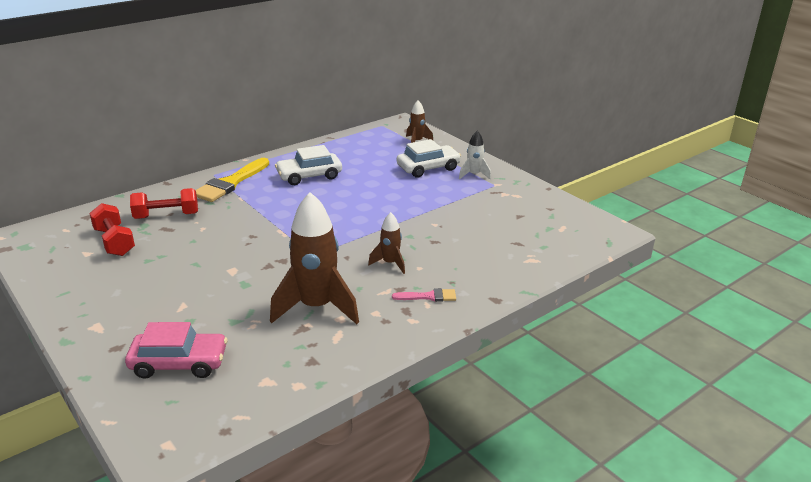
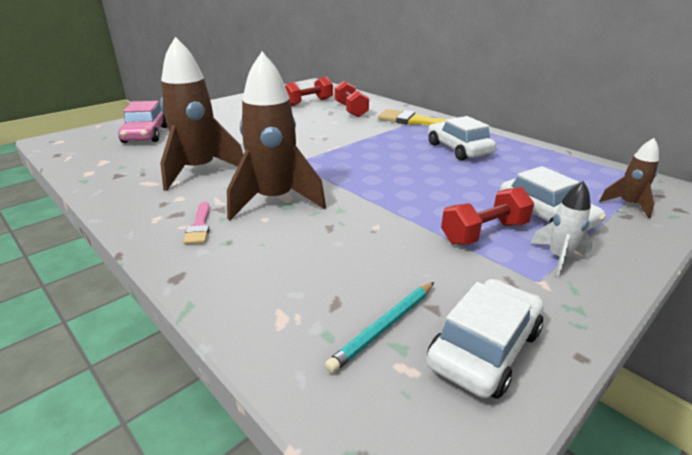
camera: 85 degrees right, 0 degrees up
(390, 263) = (275, 201): brown rocket -> brown rocket, size x2.02
(446, 190) = (484, 233): none -> red dumbbell
(535, 230) = (384, 327): none -> turquoise pencil
(546, 208) = (484, 348): none -> white car

